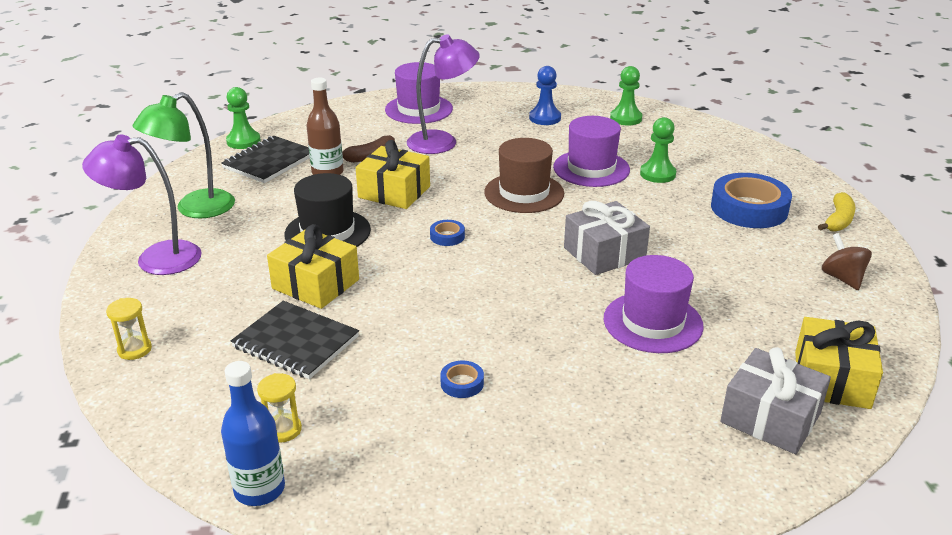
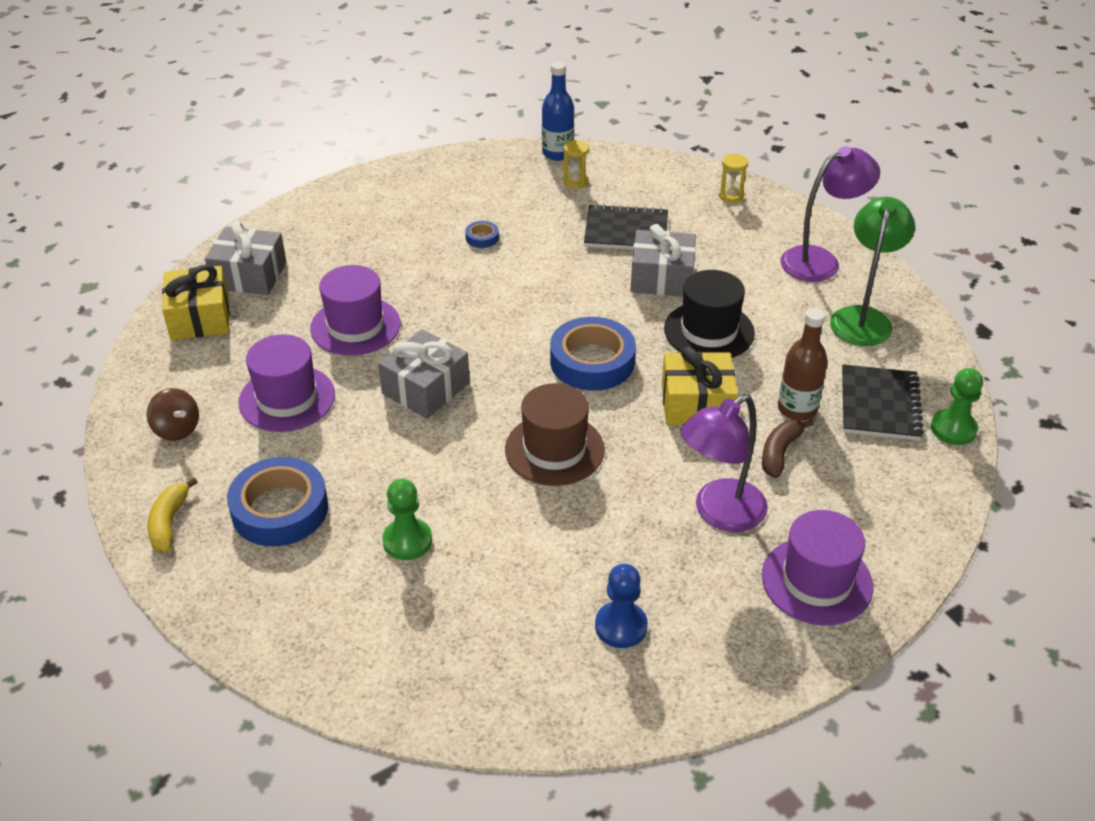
camera: 155 degrees right, 10 degrees up
(316, 284) = (662, 278): yellow gift -> grey gift
(447, 236) = (592, 361): blue tape -> blue tape, size x2.28
(591, 168) = (497, 523): purple hat -> purple hat (287, 398)
(626, 118) = (498, 673): green pawn -> none

